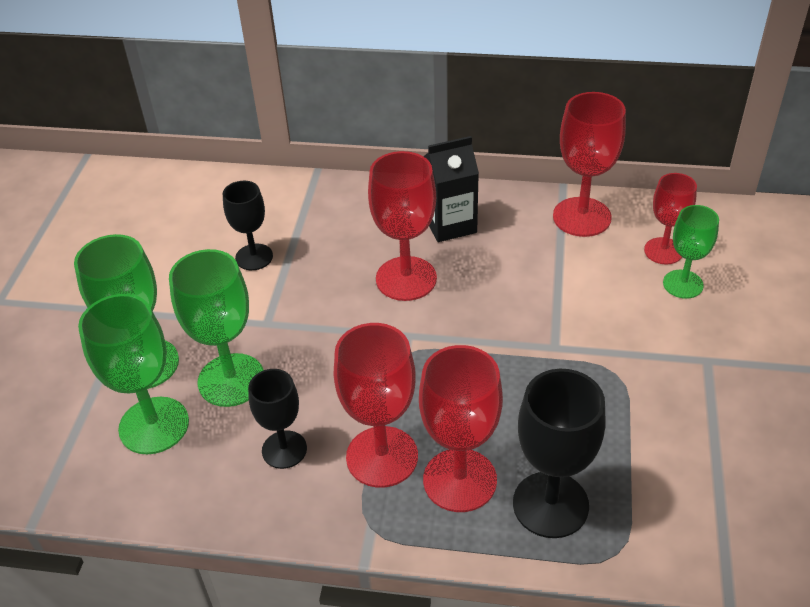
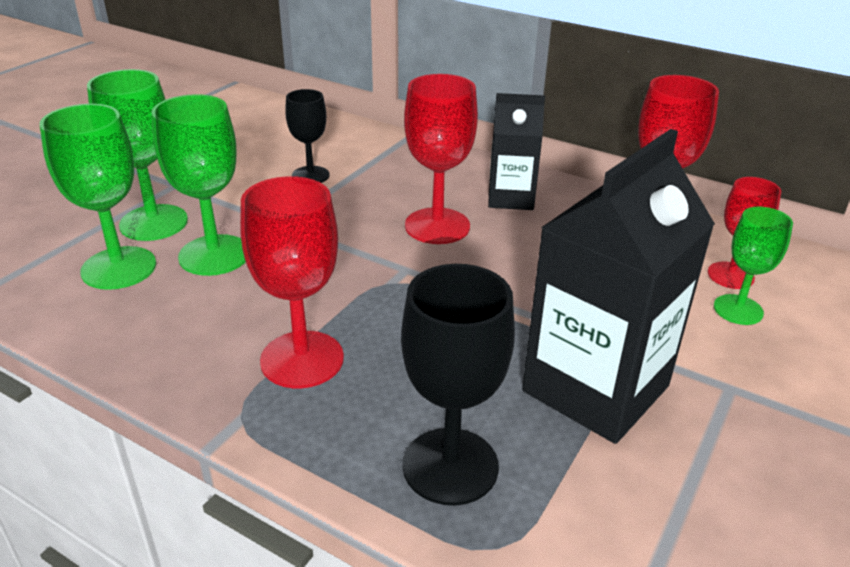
camera: 20 degrees right, 10 degrees down
(284, 449) = (214, 323): black goblet -> none
(460, 480) = (366, 407): red goblet -> none
(616, 397) = (595, 388): none -> black carton

